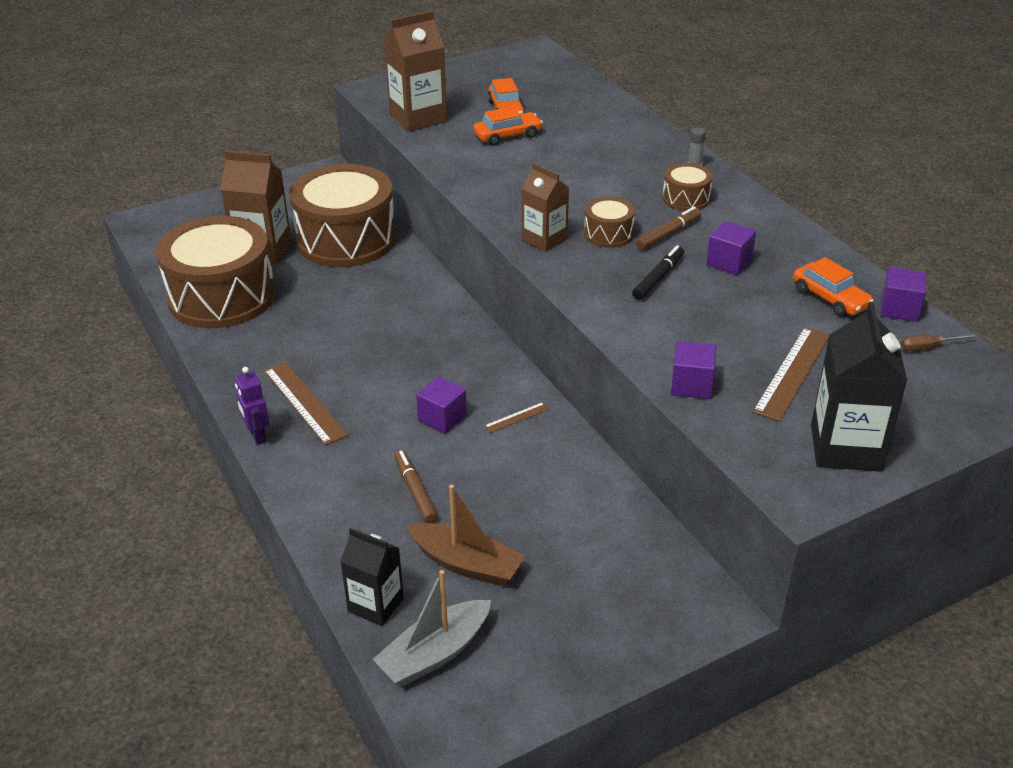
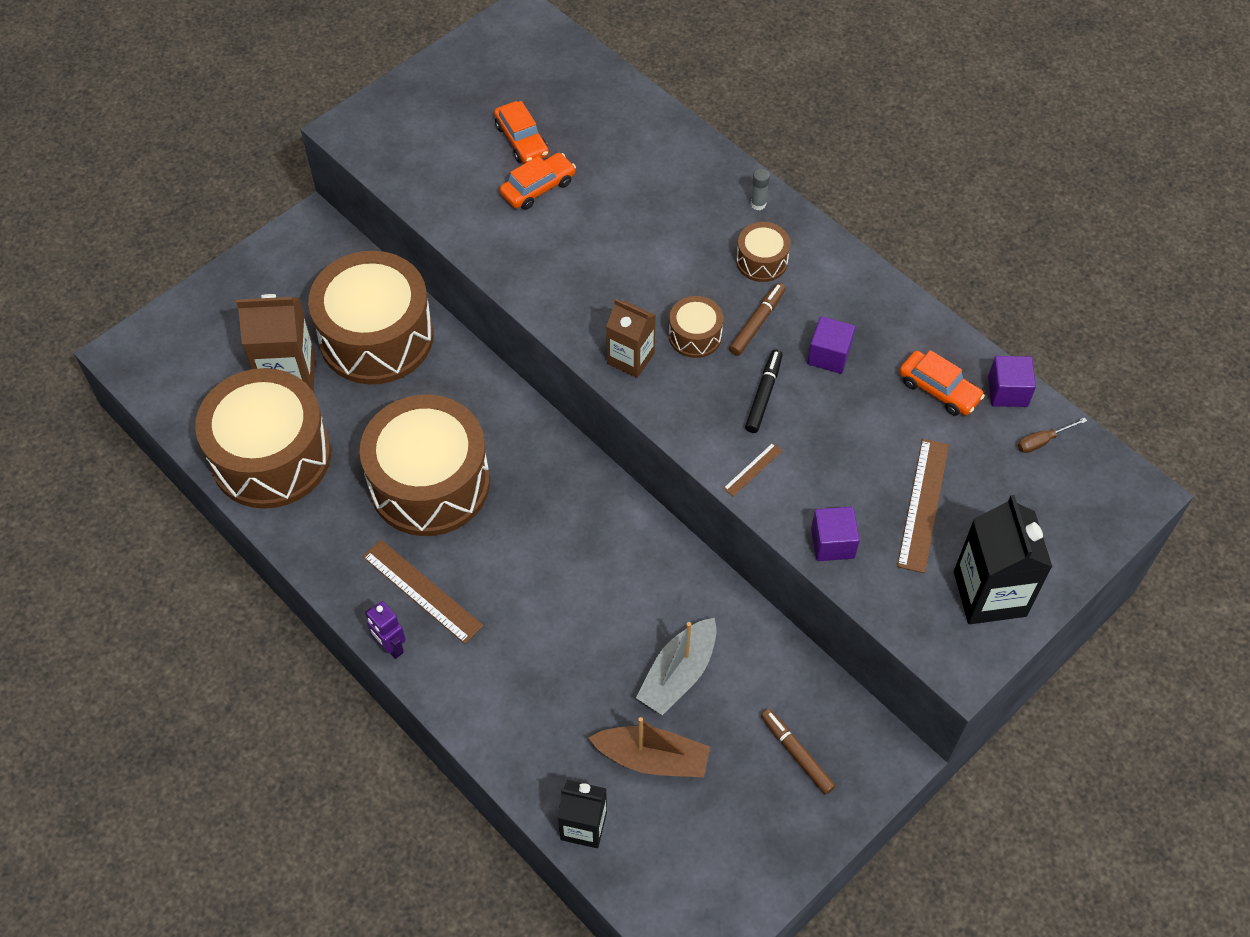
camera: 15 degrees left, 20 degrees up
(346, 333) = (429, 483): none -> brown drum
(415, 491) = (575, 682): brown marker -> brown marker (796, 753)
(418, 118) = (424, 174): brown carton -> none
(435, 653) = (655, 866): grey boat -> grey boat (678, 674)
(442, 418) = (570, 581): purple cube -> none
(517, 417) = (645, 563): brown ruler -> brown ruler (753, 469)

